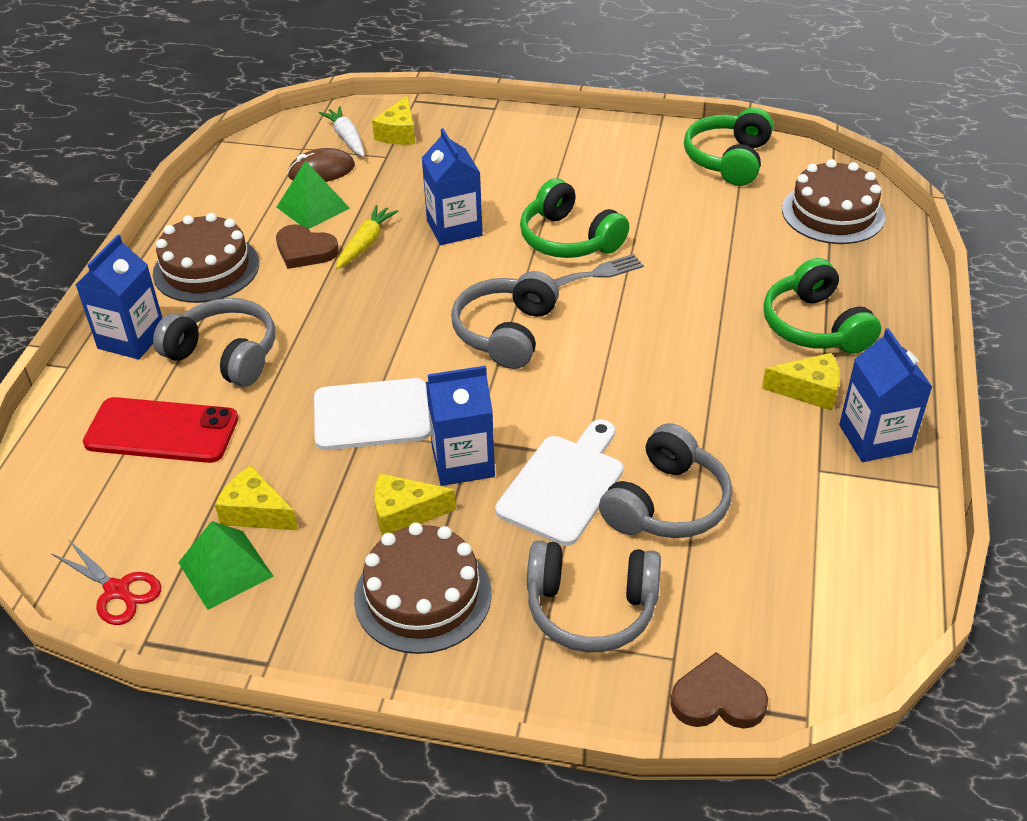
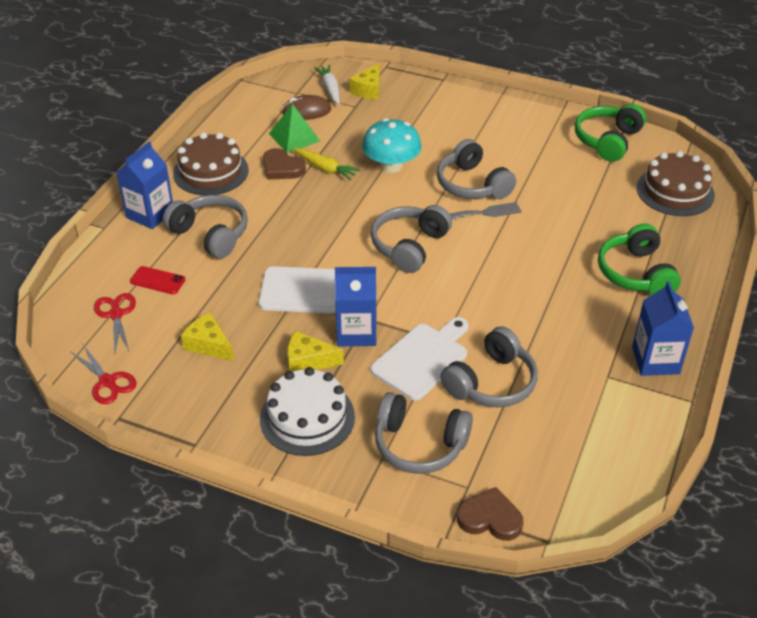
camera: 10 degrees right, 0 degrees up
(110, 488) = (116, 314): none -> red scissors
(162, 431) = (157, 280): red phone -> red phone, size x0.52
(225, 569) = (180, 379): green pyramid -> none
(366, 243) = (325, 168): yellow carrot -> yellow carrot turned 90 degrees clockwise
(423, 595) = (307, 417): brown cake -> white cake
(454, 228) = (391, 165): blue carton -> turquoise mushroom
(569, 239) = (472, 185): green headphones -> grey headphones
(809, 390) = (617, 319): yellow cheese -> none

